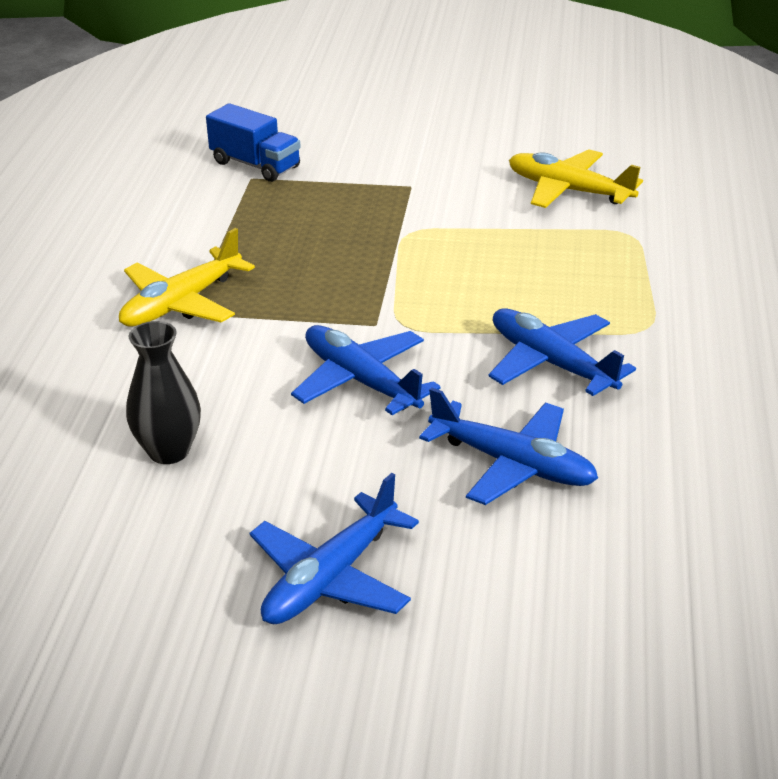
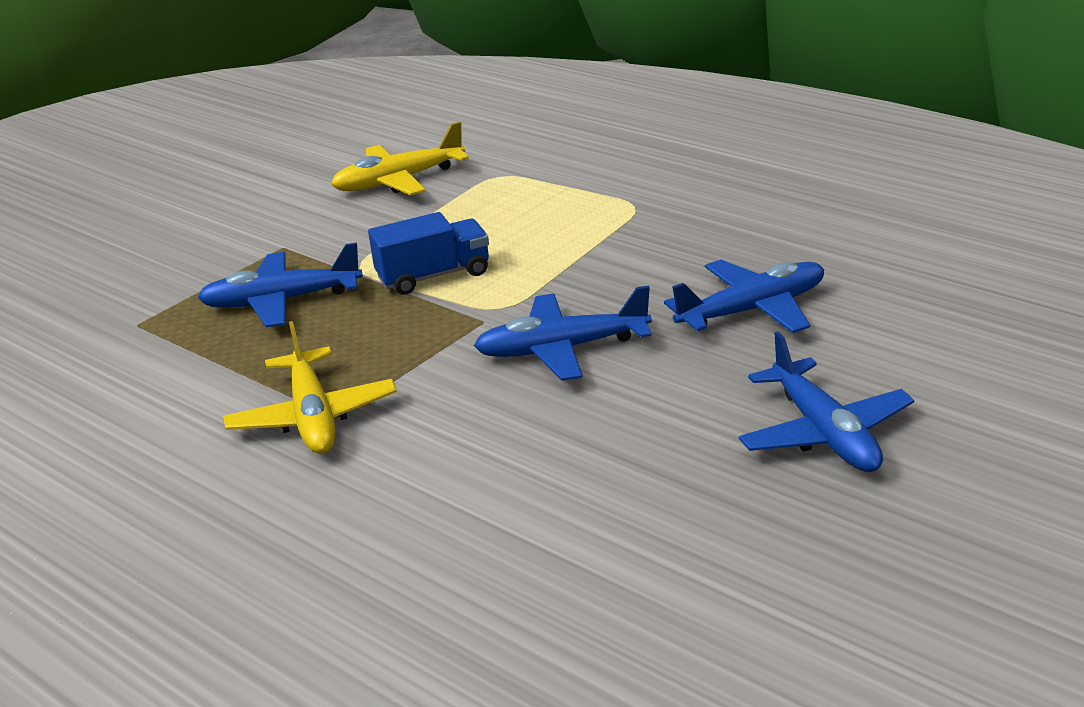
camera: 55 degrees left, 5 degrees down
(169, 451) = (558, 480): black vase -> none
(255, 165) = (116, 316): blue truck -> blue truck (434, 276)
(552, 363) = (636, 257): blue plane -> blue plane (281, 301)

